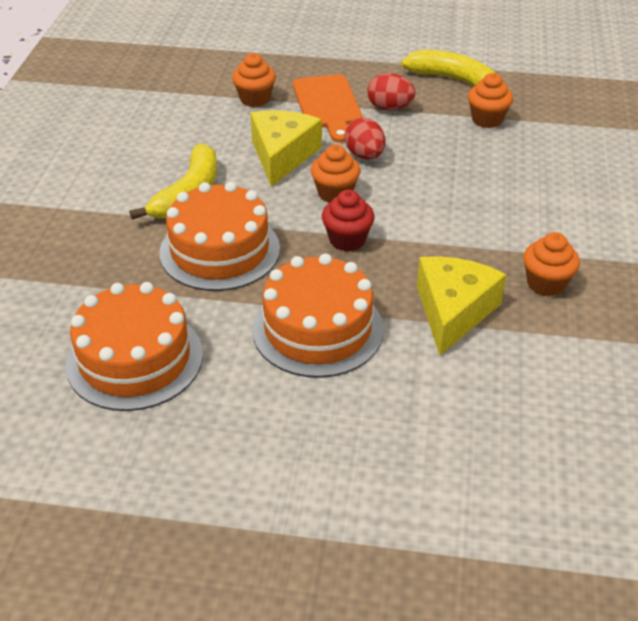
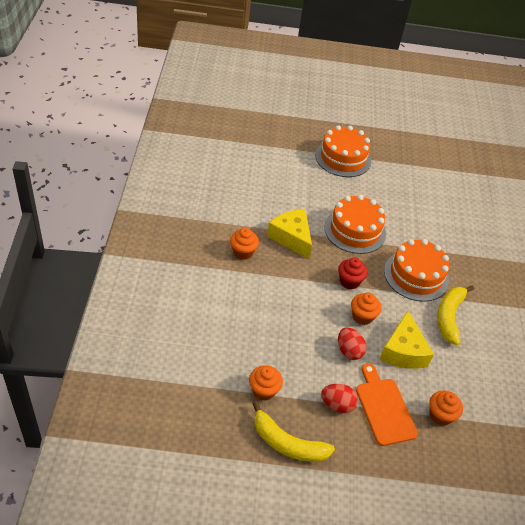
camera: 170 degrees right, 5 degrees up
(135, 359) = (431, 218): orange cake -> orange cake (343, 158)
(453, 311) = (291, 238): yellow cheese -> yellow cheese turned 135 degrees clockwise

